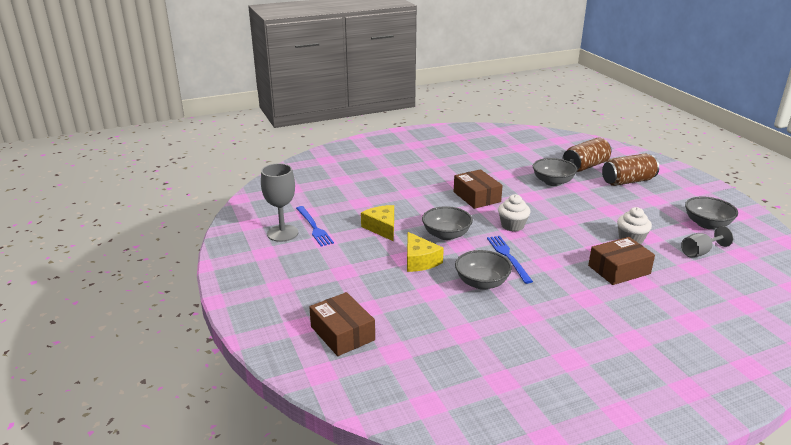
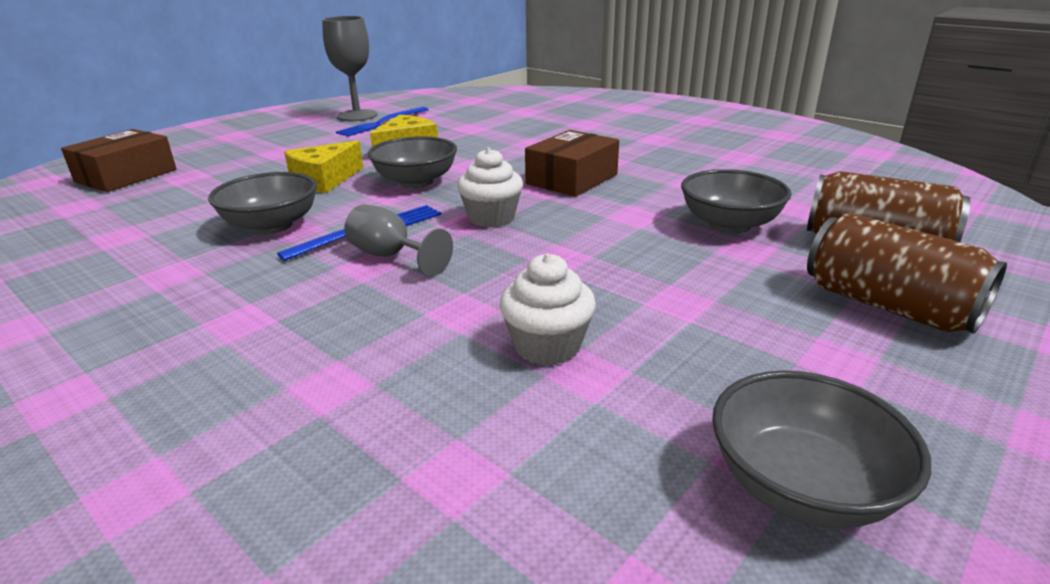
camera: 65 degrees right, 0 degrees up
(619, 269) = (378, 346): brown box -> none
(699, 252) = (568, 482): grey goblet -> grey goblet (390, 256)

